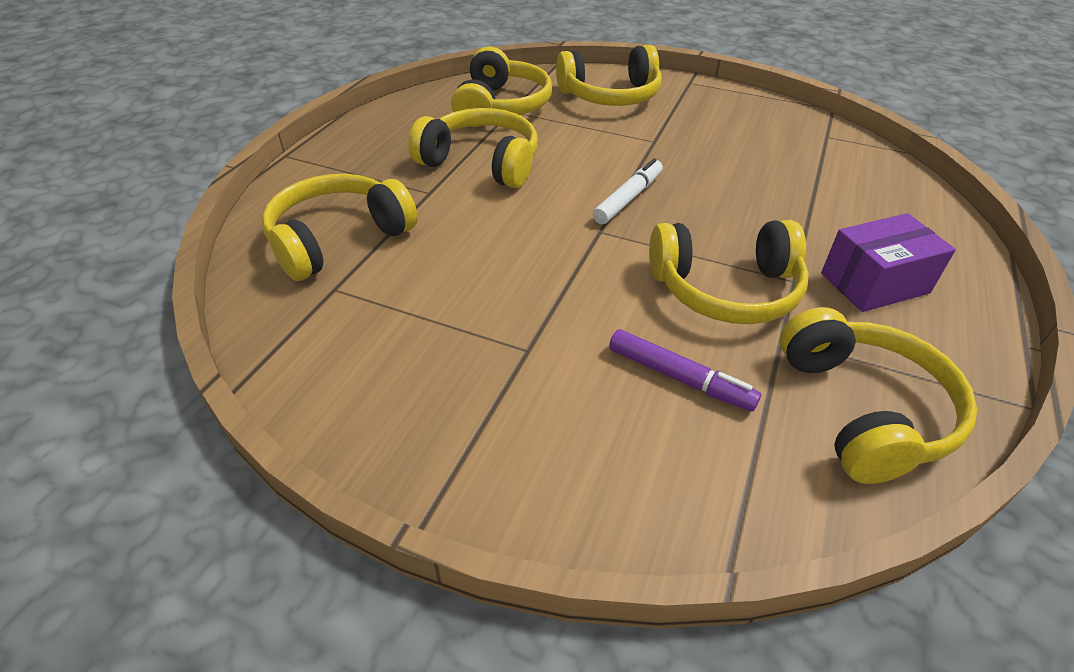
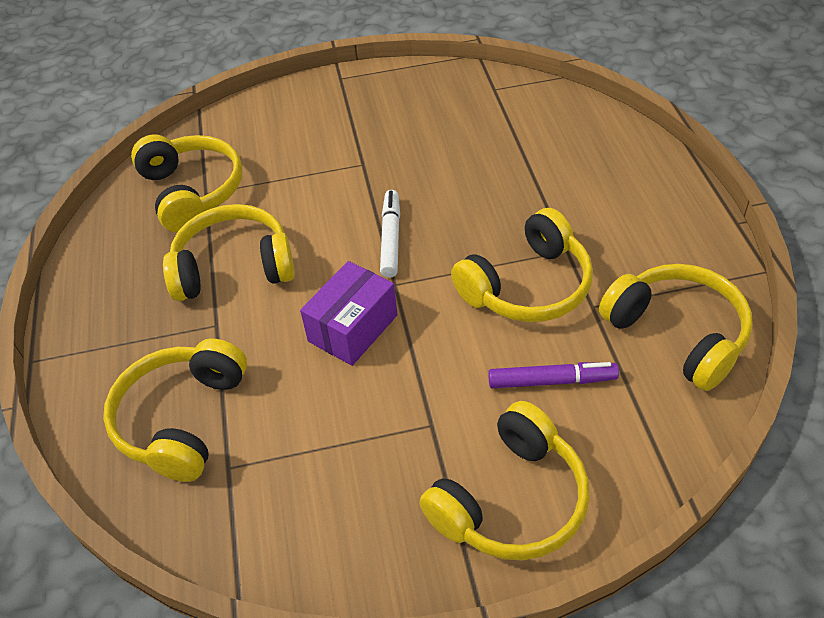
camera: 30 degrees left, 5 degrees up
(610, 96) = (283, 129): yellow headphones -> yellow headphones (511, 500)
(874, 283) = (619, 222): purple box -> purple box (353, 328)

